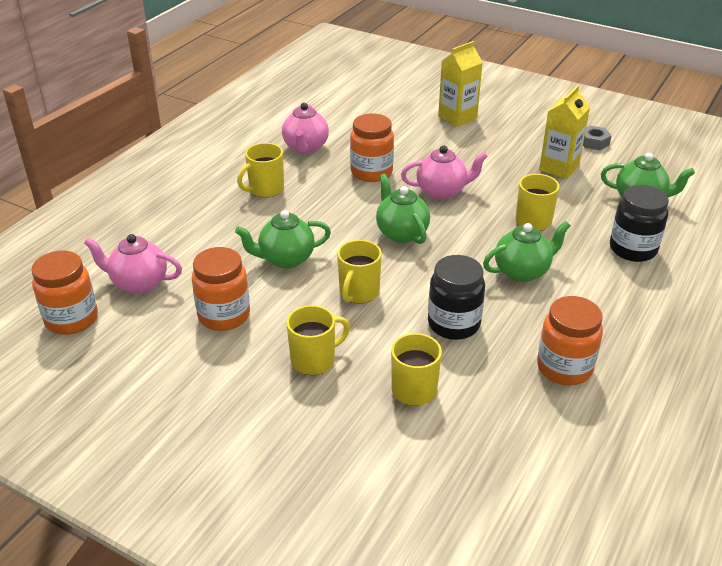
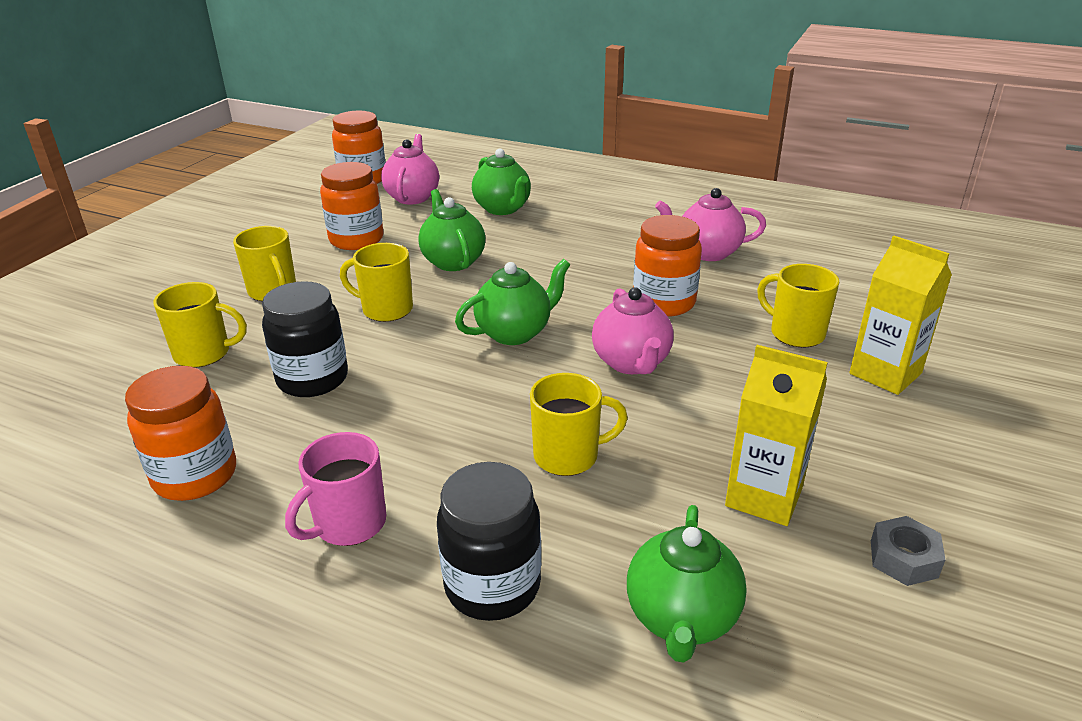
camera: 85 degrees right, 5 degrees down
(265, 189) = (596, 237): yellow mug -> yellow mug (795, 333)
(522, 272) = (424, 441): green teapot -> green teapot (503, 209)
(598, 298) = (348, 524): none -> pink mug

